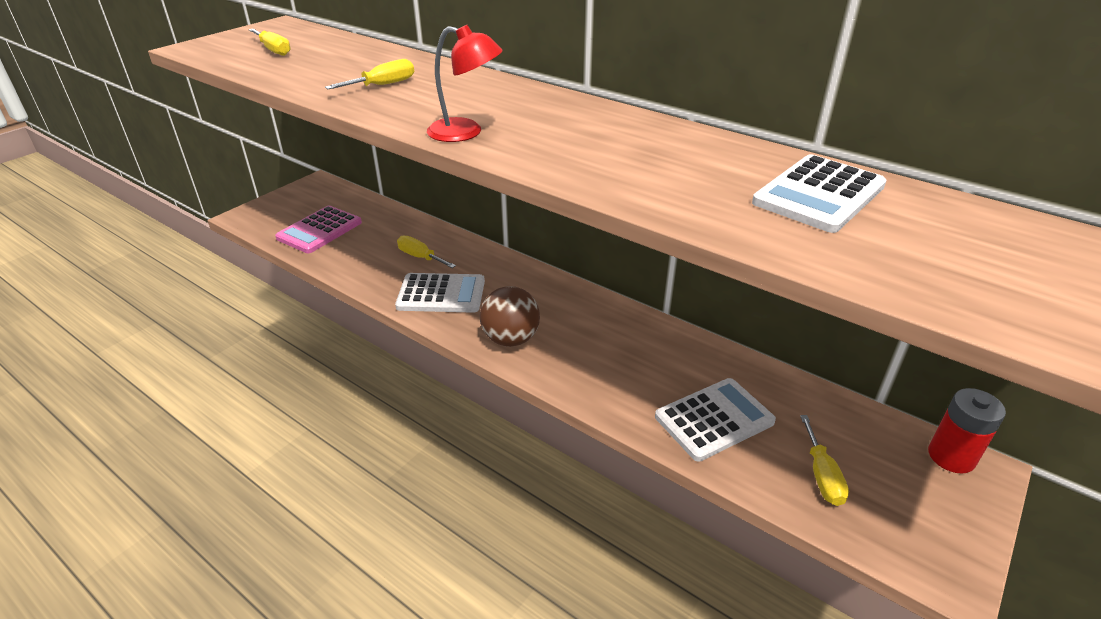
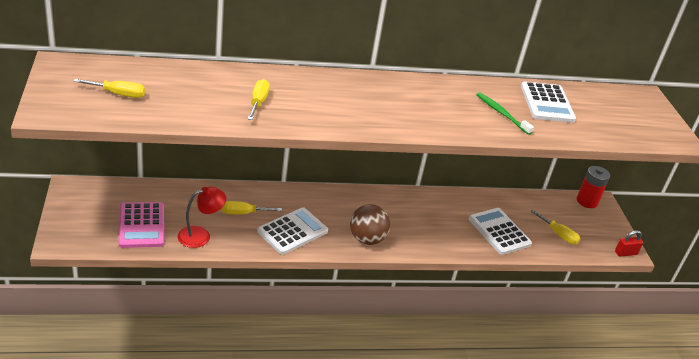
camera: 50 degrees left, 0 degrees up
(466, 132) = (367, 122): red lamp -> red lamp (200, 235)
(698, 181) = (501, 113): none -> green toothbrush
(714, 419) = (499, 231): white calculator -> white calculator turned 45 degrees counterclockwise
(939, 578) = (625, 253): none -> red padlock

